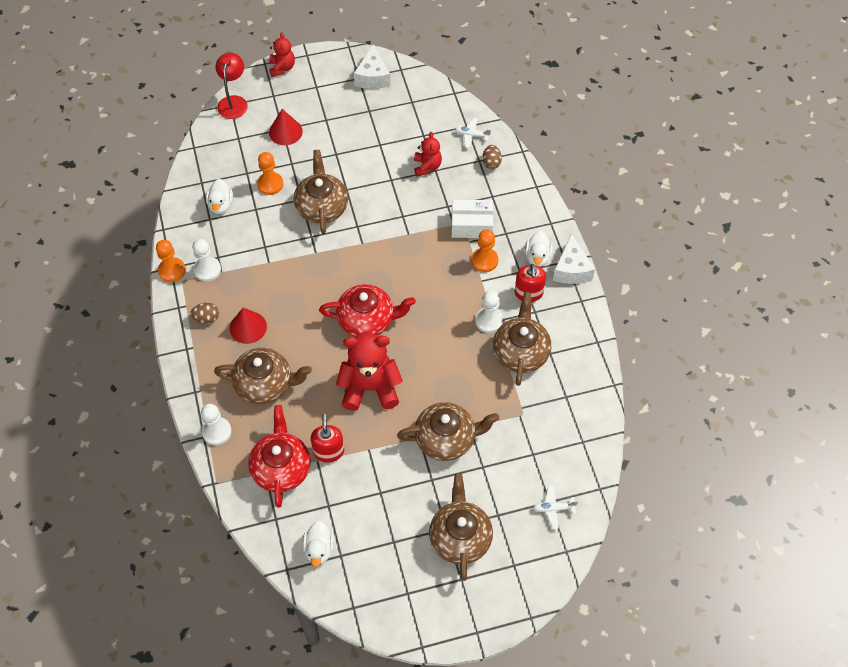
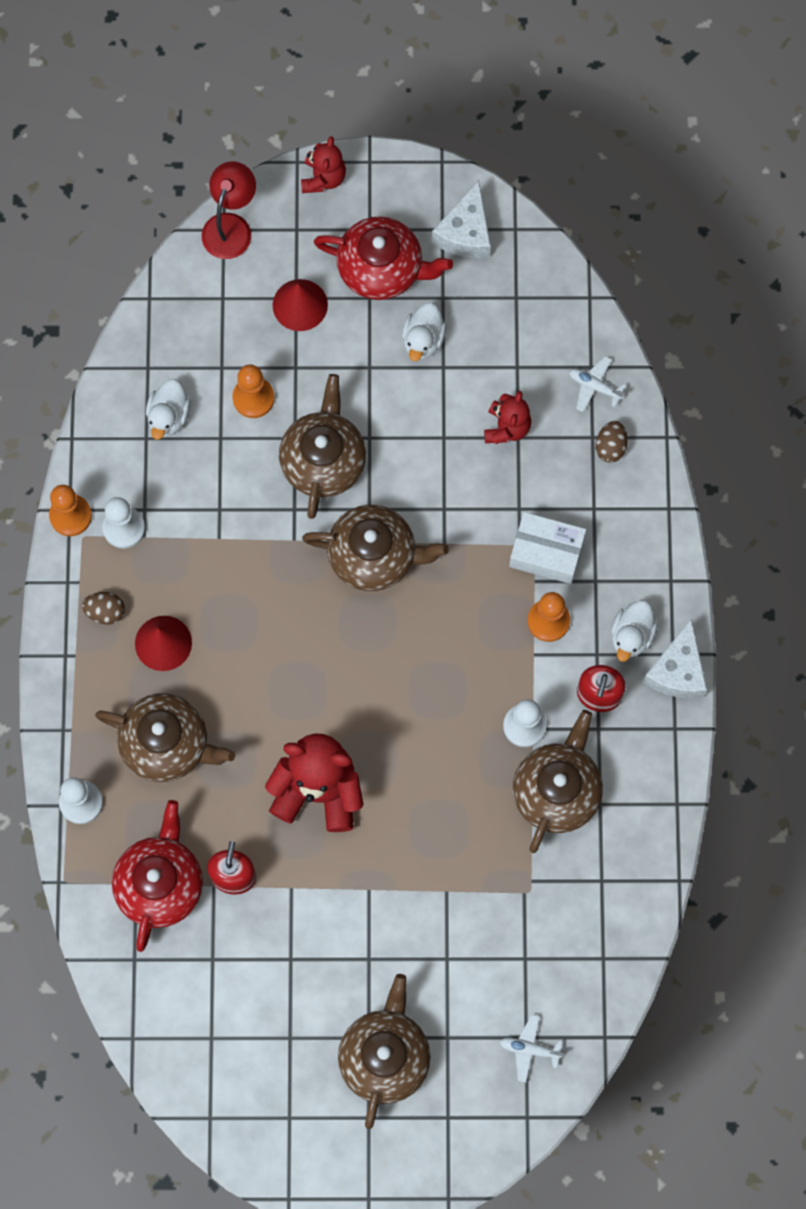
camera: 15 degrees right, 15 degrees up
(319, 549) = (184, 1020): white duck -> white duck (423, 340)
(367, 320) = (343, 677): red teapot -> red teapot (382, 268)
(446, 439) = (407, 901): brown teapot -> brown teapot (374, 555)

